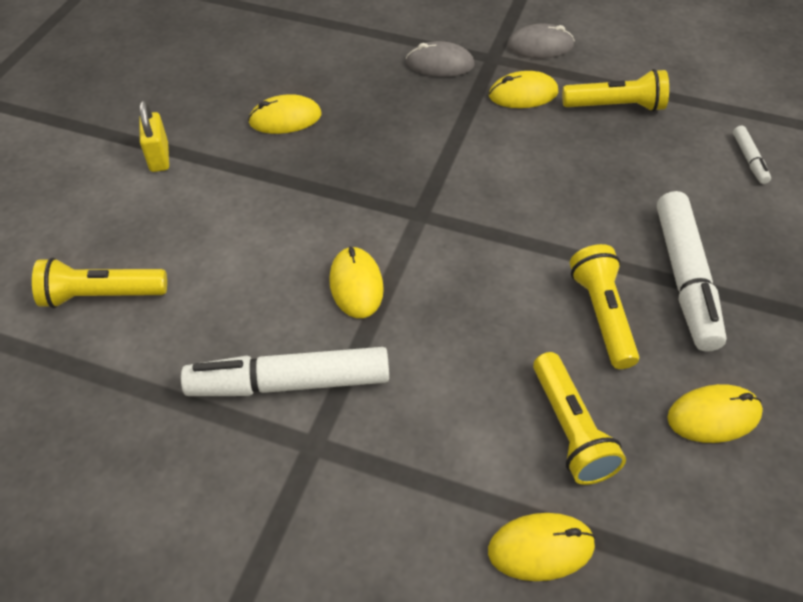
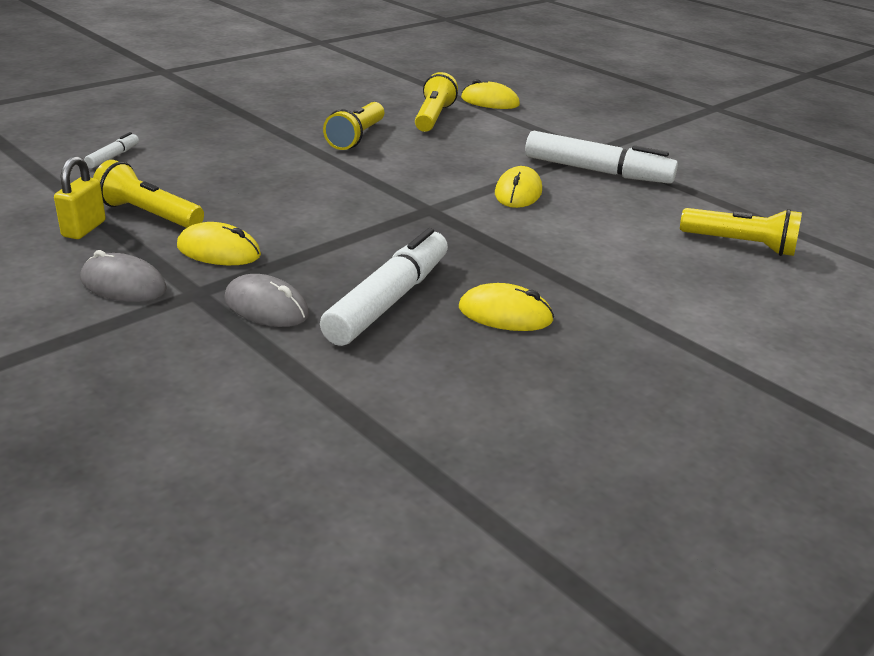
camera: 155 degrees left, 20 degrees down
(159, 158) = (673, 324): yellow padlock -> yellow padlock (84, 229)
(684, 278) = (277, 133): white marker -> white marker (388, 300)
(713, 416) = (347, 101): yellow mouse -> none

